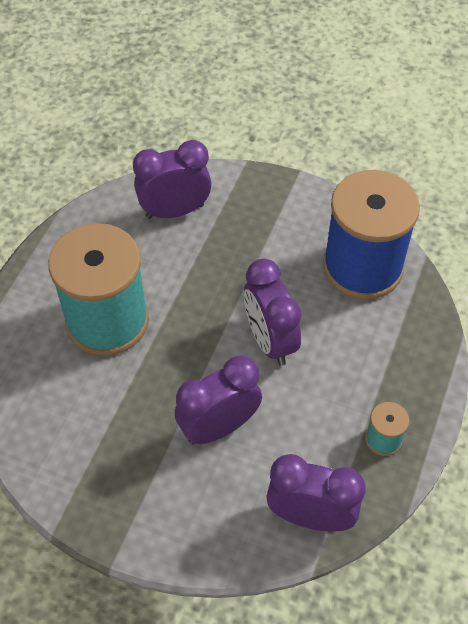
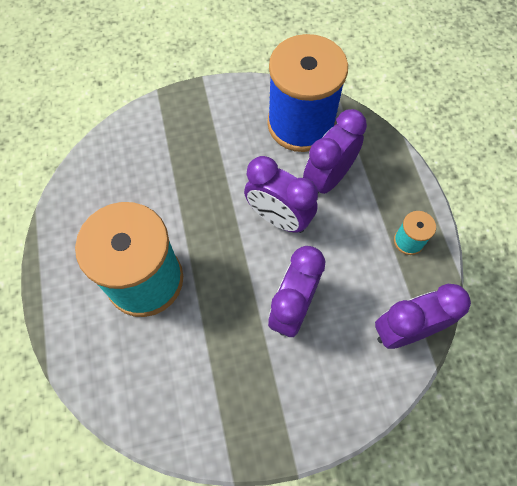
camera: 35 degrees left, 10 degrees up
(175, 211) = (131, 160): purple clock -> purple clock (328, 178)

